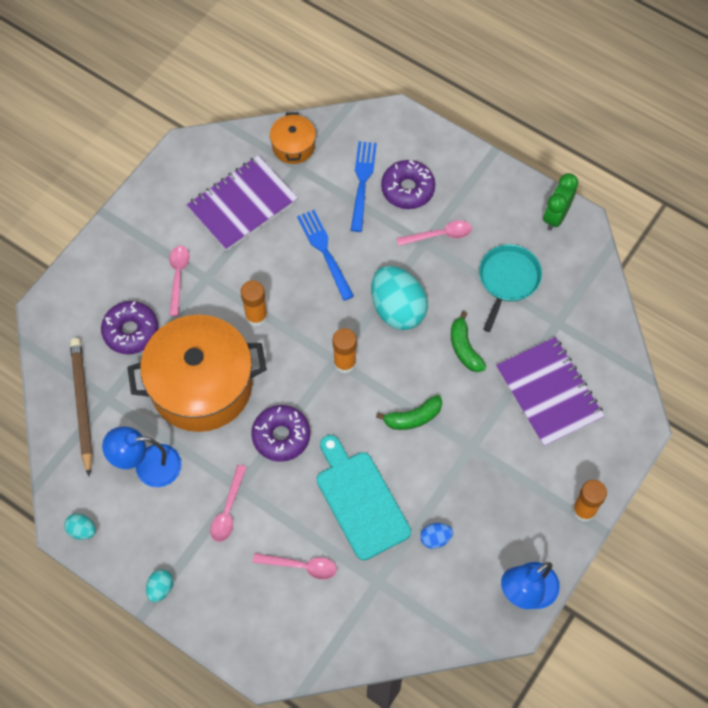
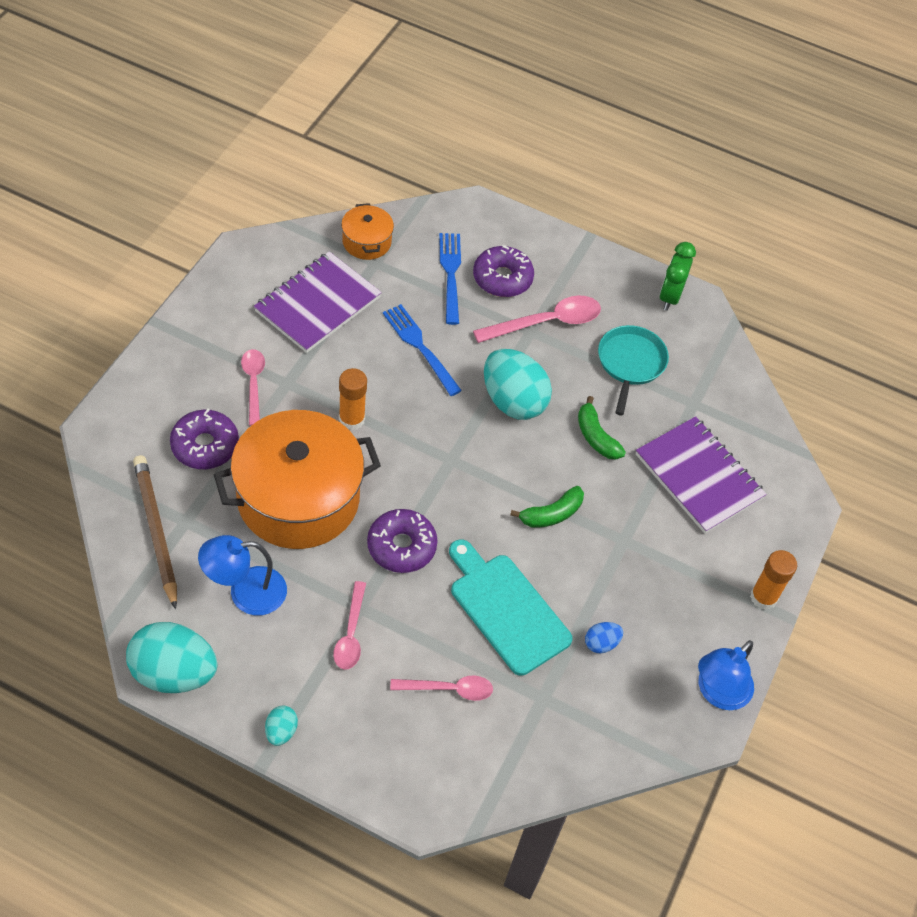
camera: 15 degrees left, 10 degrees down
(82, 530) = (174, 673): turquoise egg -> turquoise egg, size x2.21
(344, 363) = (462, 462): orange glue stick -> none
(439, 235) = (546, 322): pink spoon -> pink spoon, size x1.55

